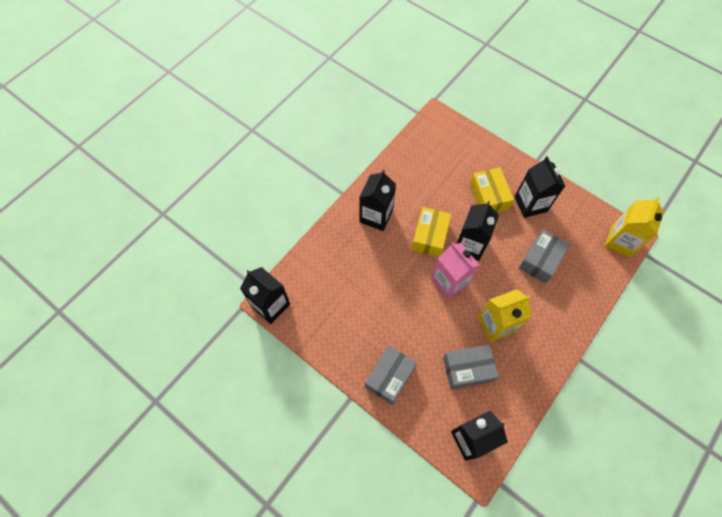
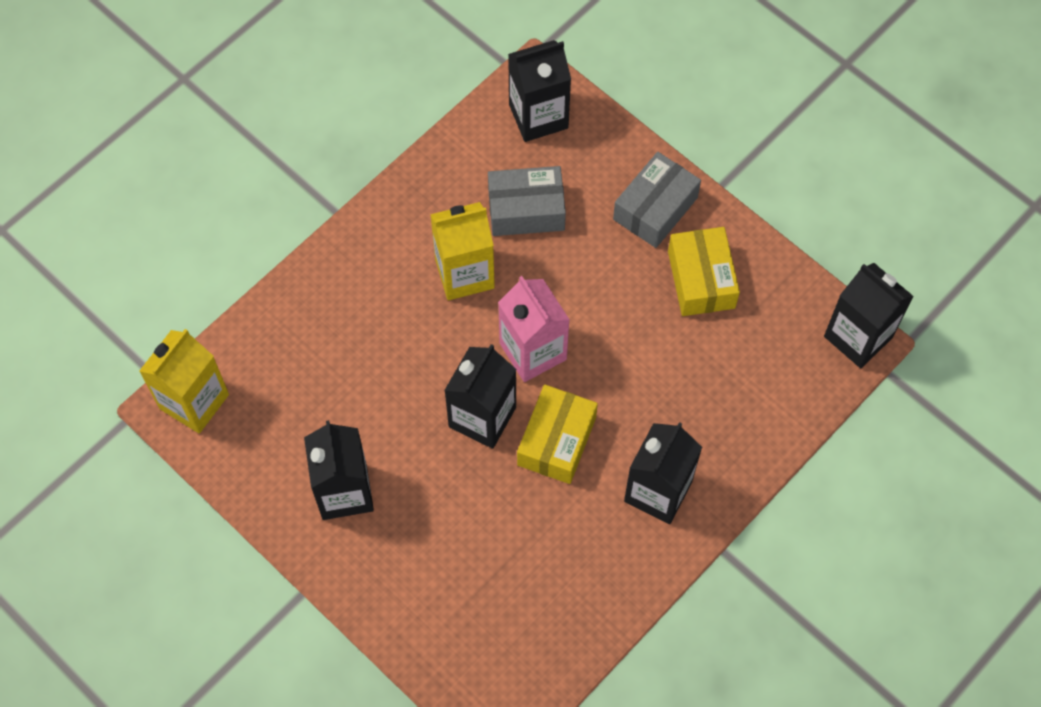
camera: 175 degrees left, 0 degrees up
(488, 196) = (425, 515): yellow box -> yellow box (701, 279)
(540, 260) = (356, 378): grey box -> none

